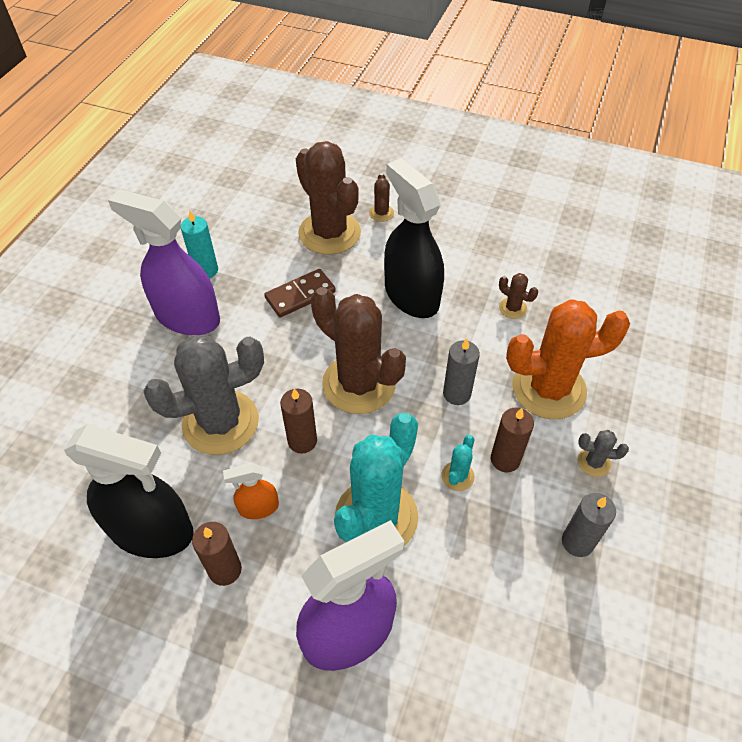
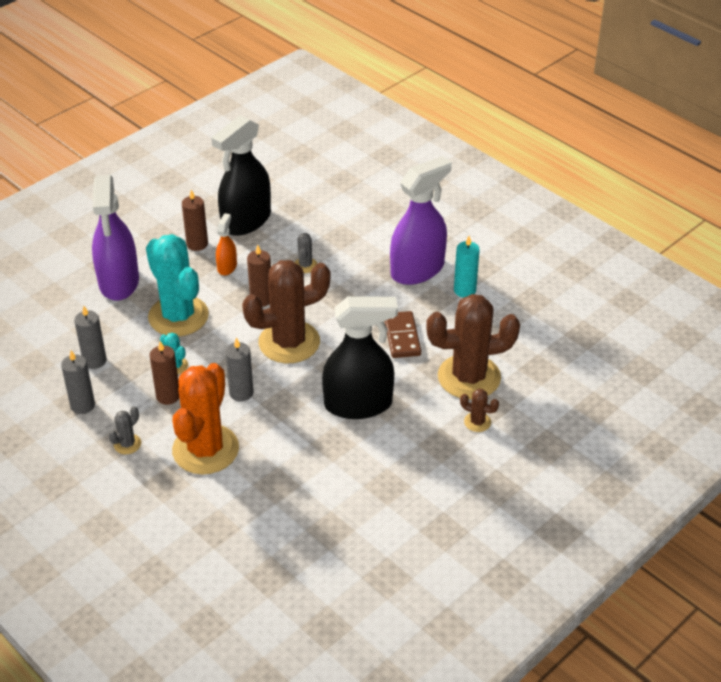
camera: 115 degrees right, 10 degrees down
(220, 422) = (305, 265): grey cactus -> grey cactus, size x0.41
(504, 573) = (94, 361): none -> grey candle
(513, 308) = (301, 466): brown cactus -> none

